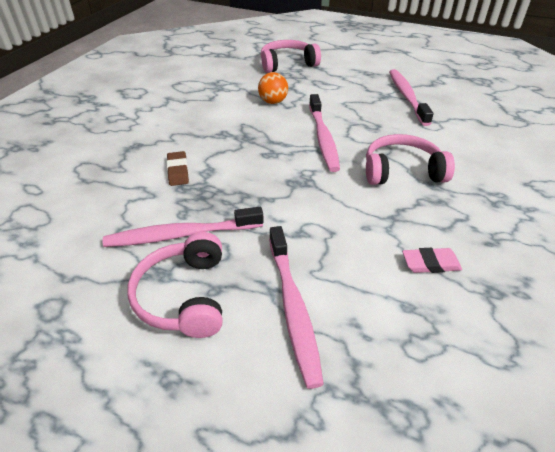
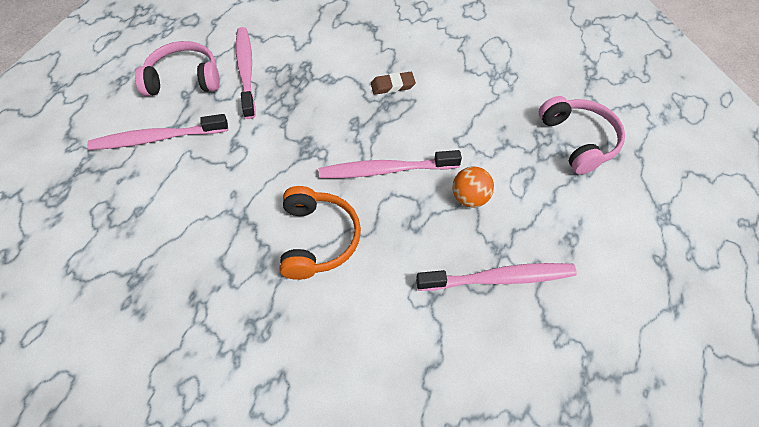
camera: 90 degrees right, 15 degrees up
(178, 171) = (330, 59): brown eraser -> brown eraser (392, 85)
(273, 102) = (466, 125): orange ball -> orange ball (470, 198)
(402, 171) = (318, 239): pink headphones -> orange headphones
(430, 263) = (178, 237): pink eraser -> none

